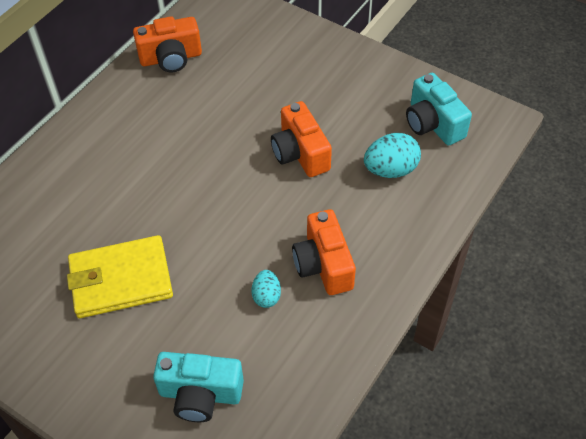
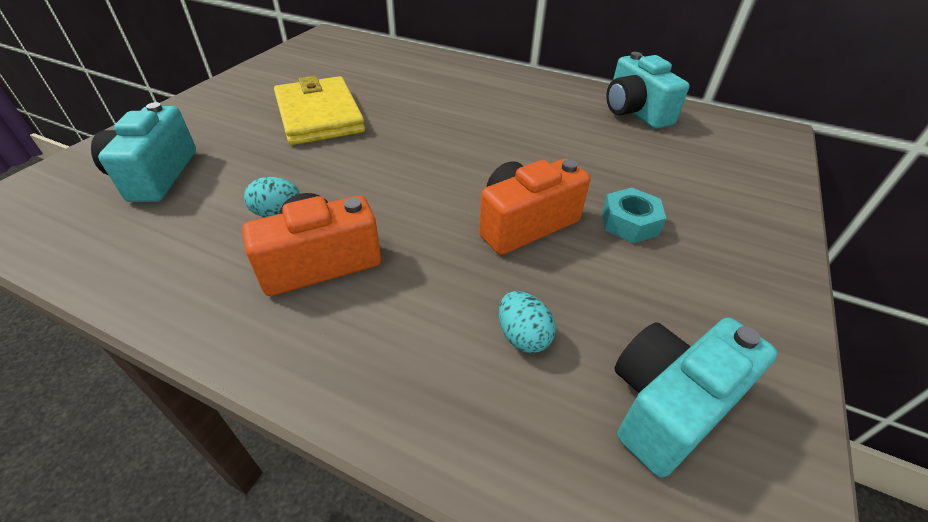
camera: 80 degrees right, 10 degrees down
(171, 58) = (635, 112): orange camera -> turquoise camera
(306, 101) = (629, 222): none -> turquoise nut
(390, 169) = (522, 336): turquoise egg -> turquoise egg, size x0.60

